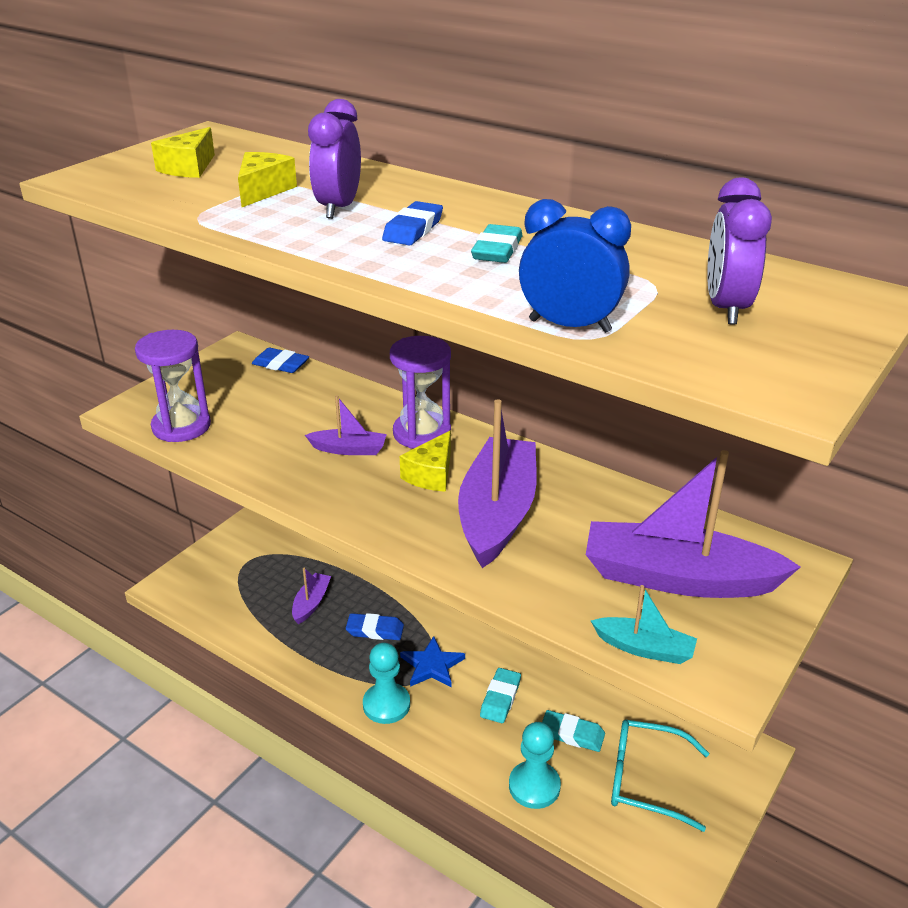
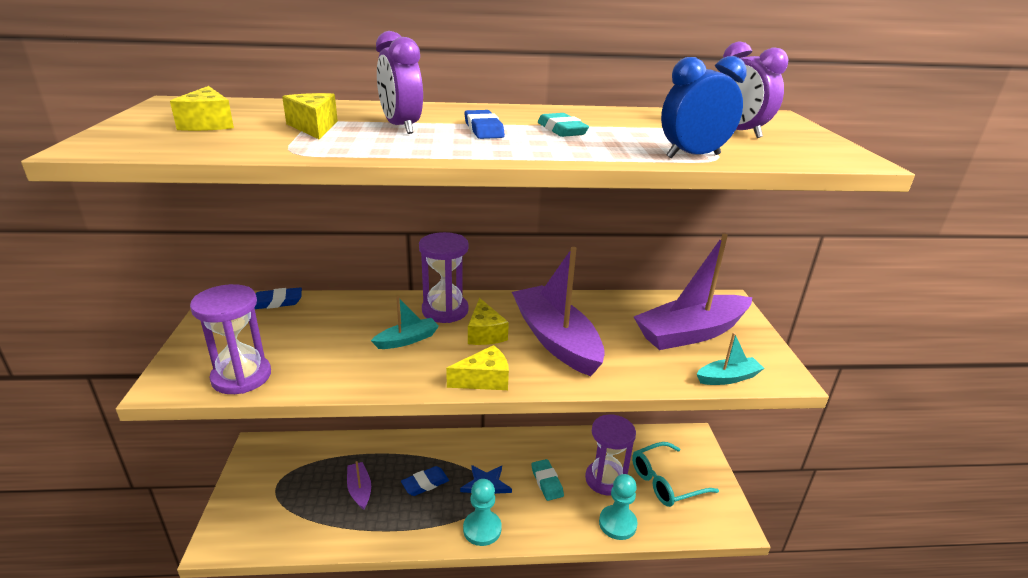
camera: 40 degrees left, 5 degrees down
(349, 449) = (407, 340): purple boat -> turquoise boat
(371, 521) = (484, 379): none -> yellow cheese
(572, 734) = (605, 479): turquoise eraser -> purple hourglass

